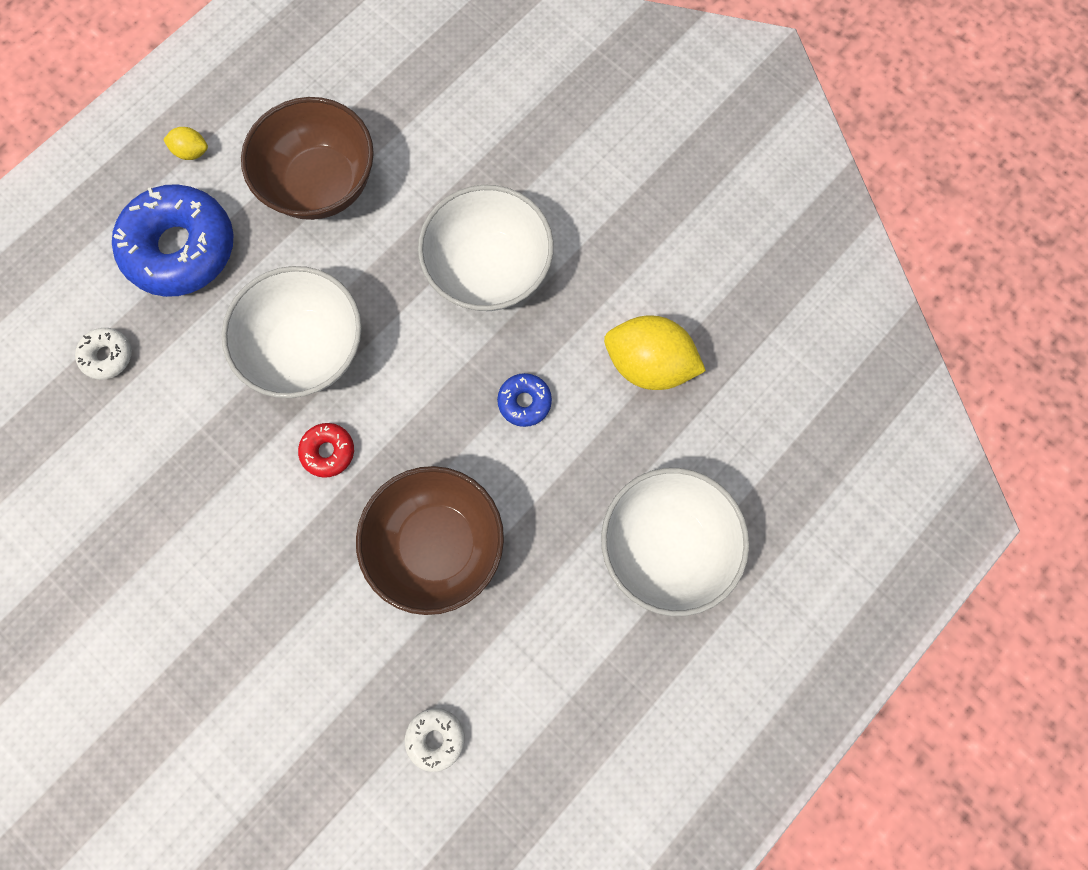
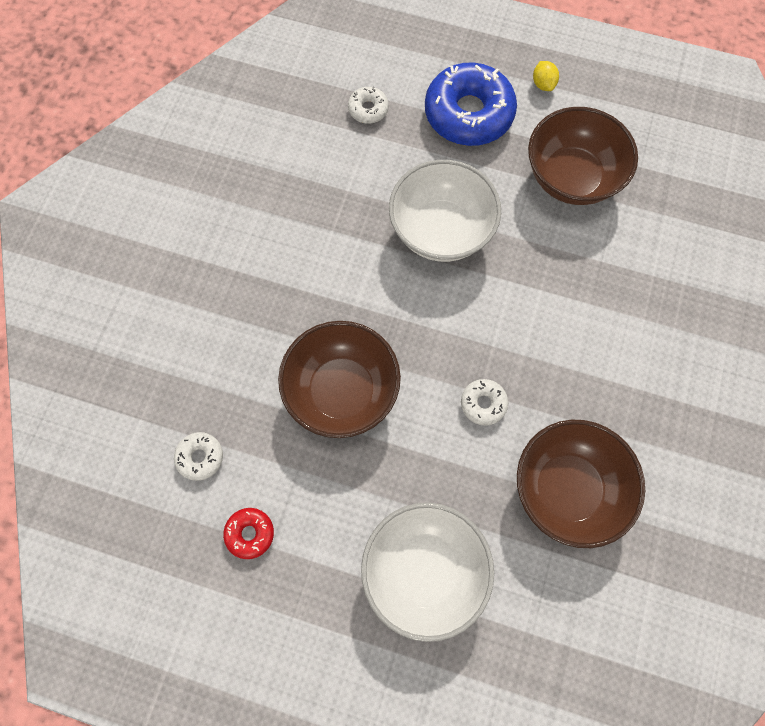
camera: 65 degrees right, 5 degrees down
(328, 451) = (373, 281): red donut -> red donut (250, 533)
(489, 270) = (574, 327): white bowl -> none
(524, 402) = (483, 404): blue donut -> white donut
(648, 364) = (567, 488): yellow lemon -> brown bowl

